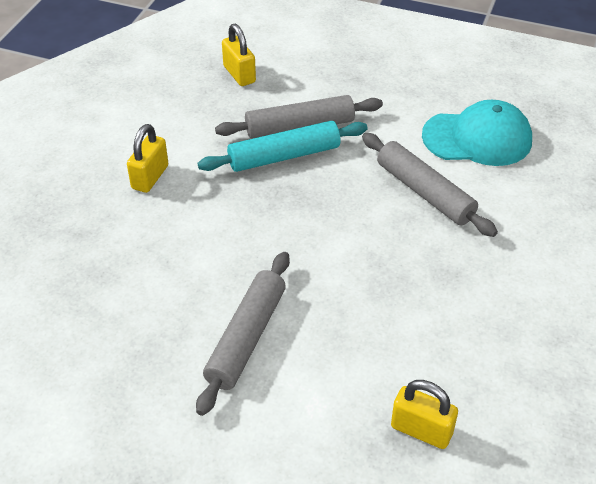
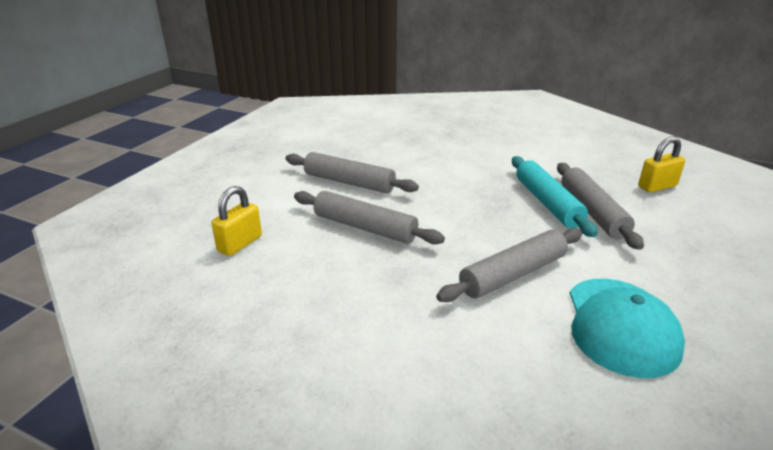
camera: 95 degrees right, 15 degrees down
(150, 177) = (507, 152): yellow padlock -> none
(361, 309) = (365, 227): none -> grey rolling pin

